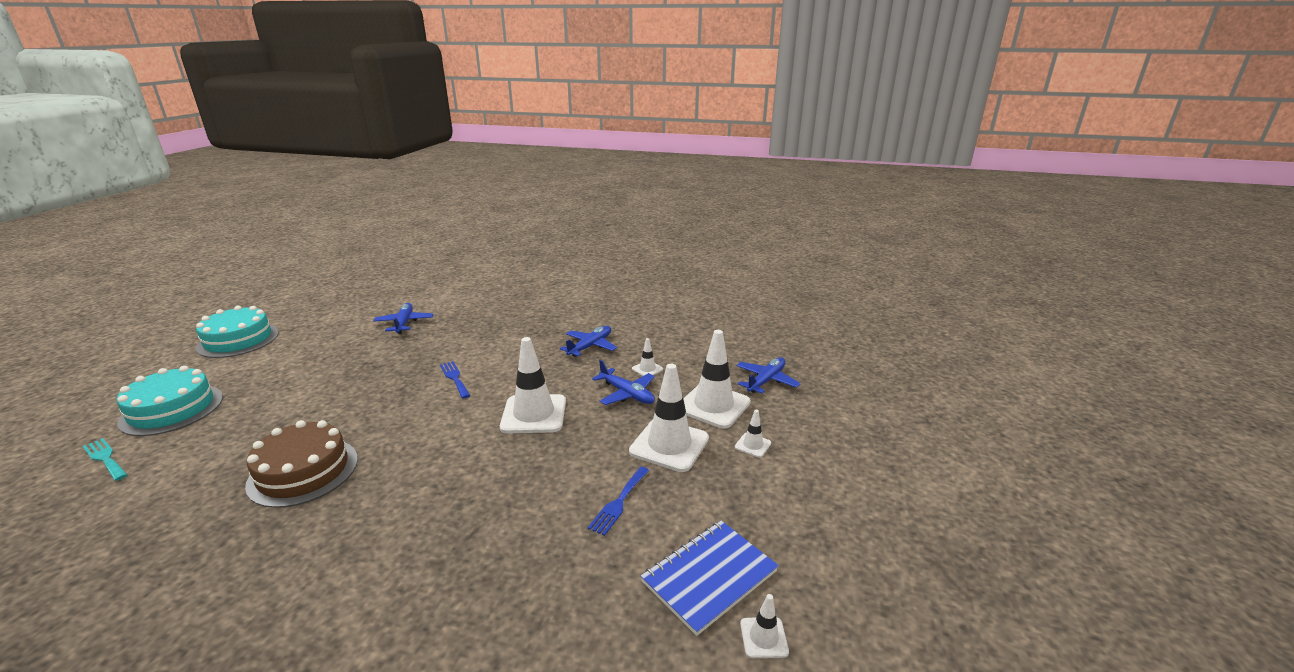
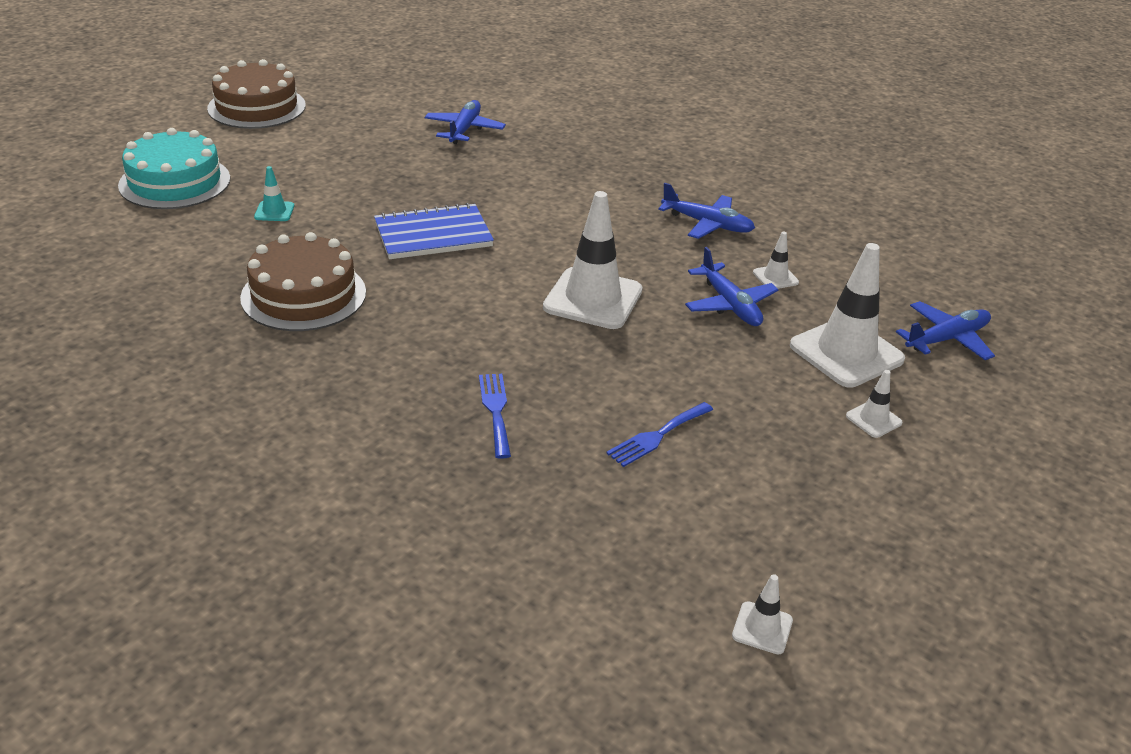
camera: 20 degrees right, 10 degrees up
(105, 458) = (105, 223): turquoise fork -> none
(238, 340) = (257, 107): turquoise cake -> brown cake
(266, 412) = (274, 211): none -> turquoise traffic cone
(455, 378) = (507, 224): blue fork -> blue fork (495, 411)
(590, 346) = (707, 224): blue plane -> blue plane turned 60 degrees clockwise
(669, 445) = (756, 387): white traffic cone -> none
(709, 577) = (730, 549): blue notebook -> blue notebook (433, 235)

